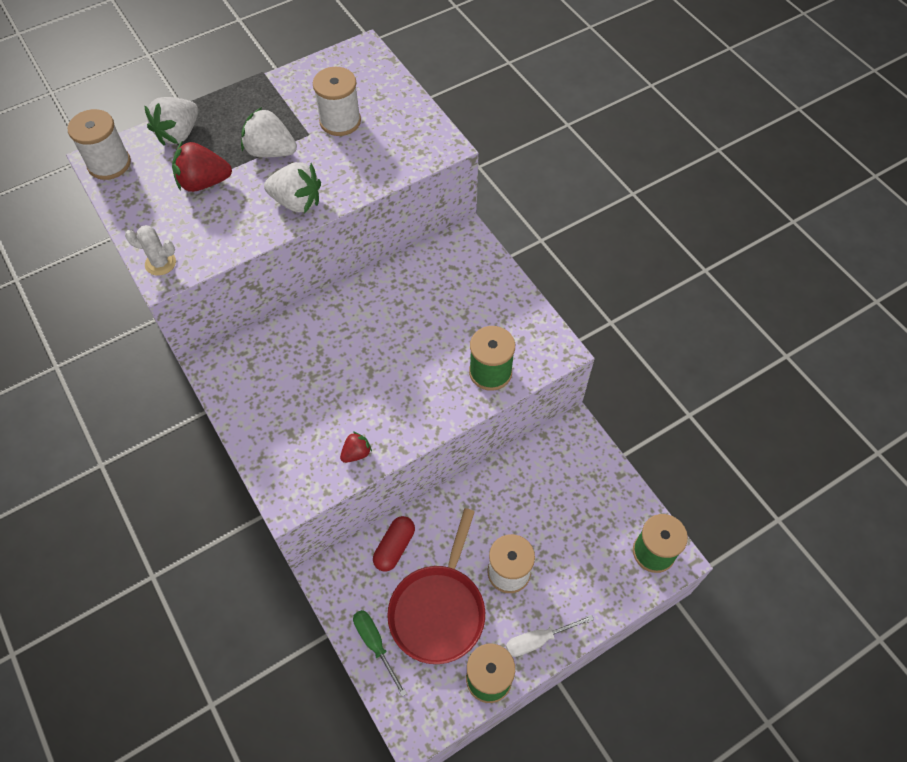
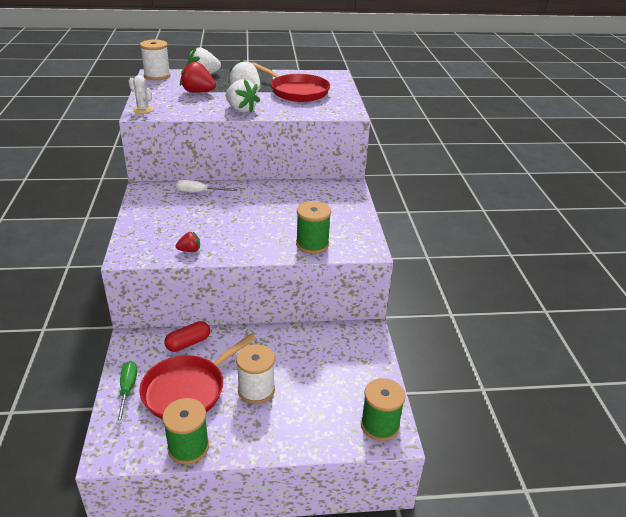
camera: 25 degrees right, 25 degrees down
(340, 121) = (296, 91): white spool -> red pan
(538, 640) = (245, 440): white screwdriver -> white screwdriver (199, 192)

